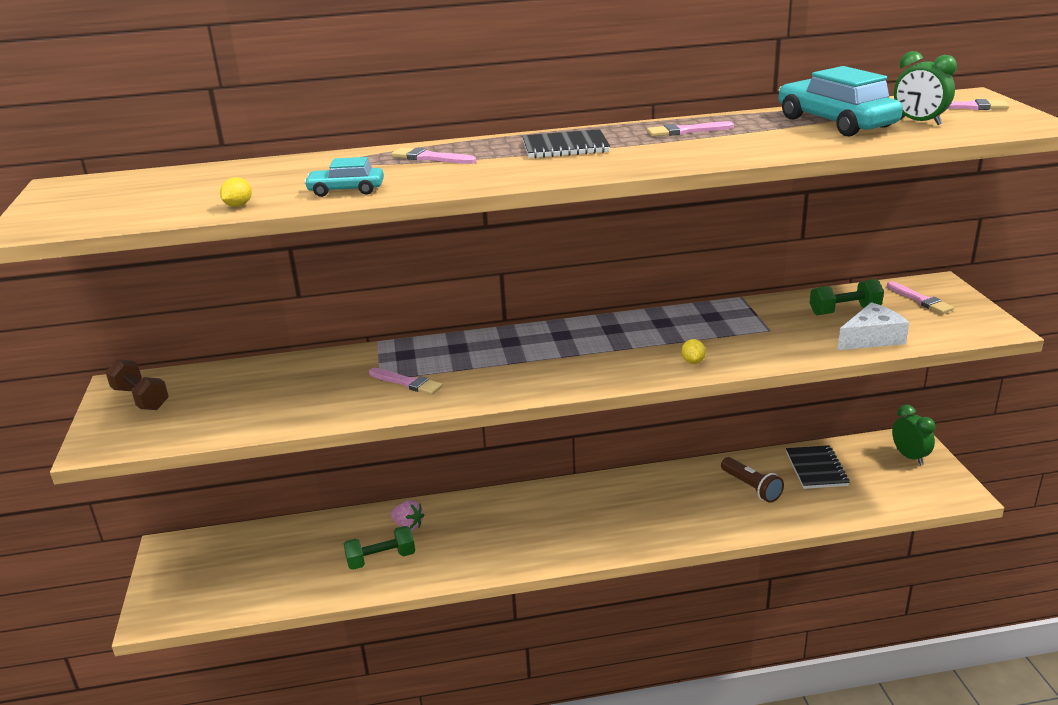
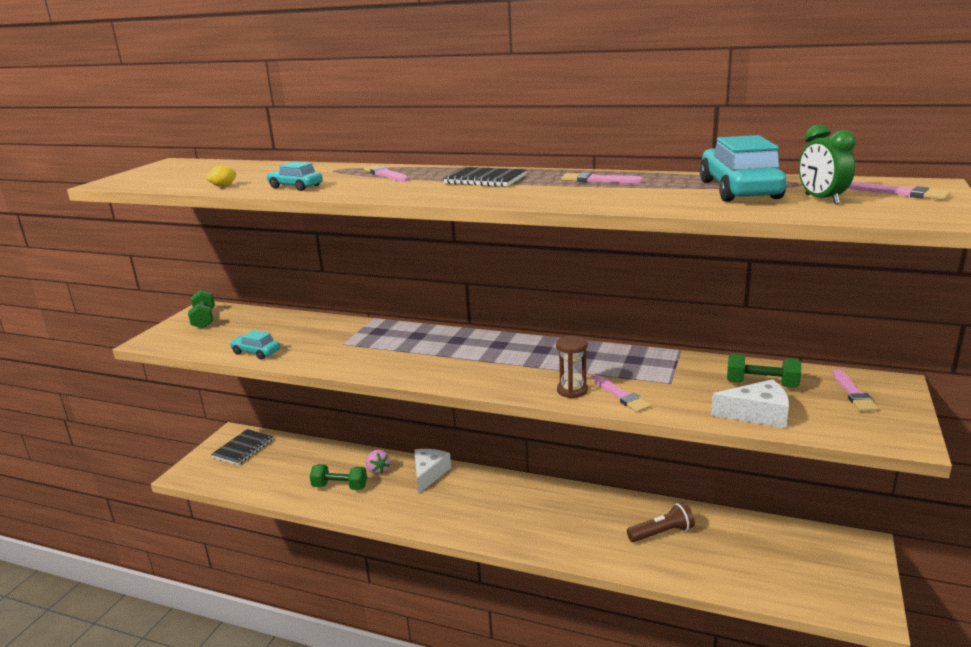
camera: 30 degrees right, 5 degrees down
(140, 398) = (204, 319): brown dumbbell -> green dumbbell
(280, 418) = (256, 352): none -> turquoise car
(407, 383) = (355, 350): pink brush -> pink brush (621, 396)
(471, 510) = (429, 474): none -> white cheese
(693, 361) = (572, 390): yellow lemon -> brown hourglass
(751, 487) = (661, 533): brown flashlight -> brown flashlight turned 105 degrees counterclockwise
(816, 469) = (738, 538): black notebook -> black notebook (243, 448)
(909, 457) = (846, 559): green clock -> none

